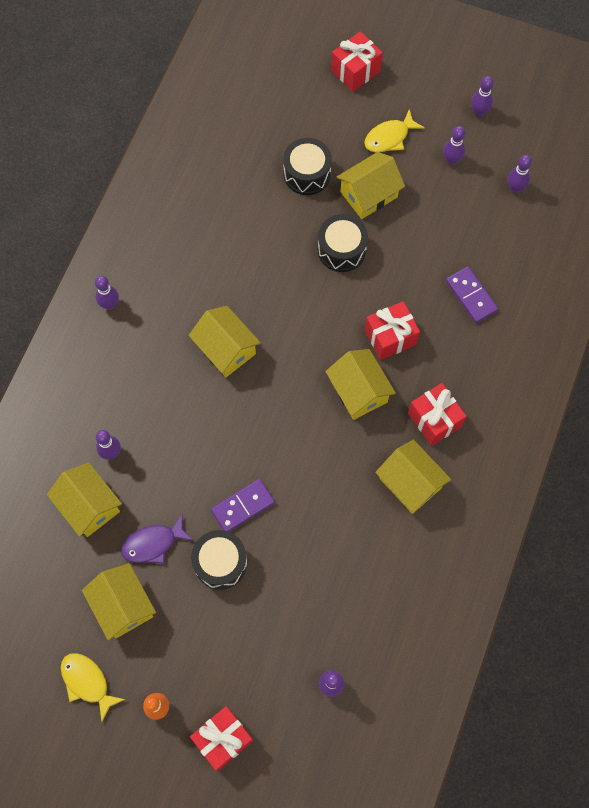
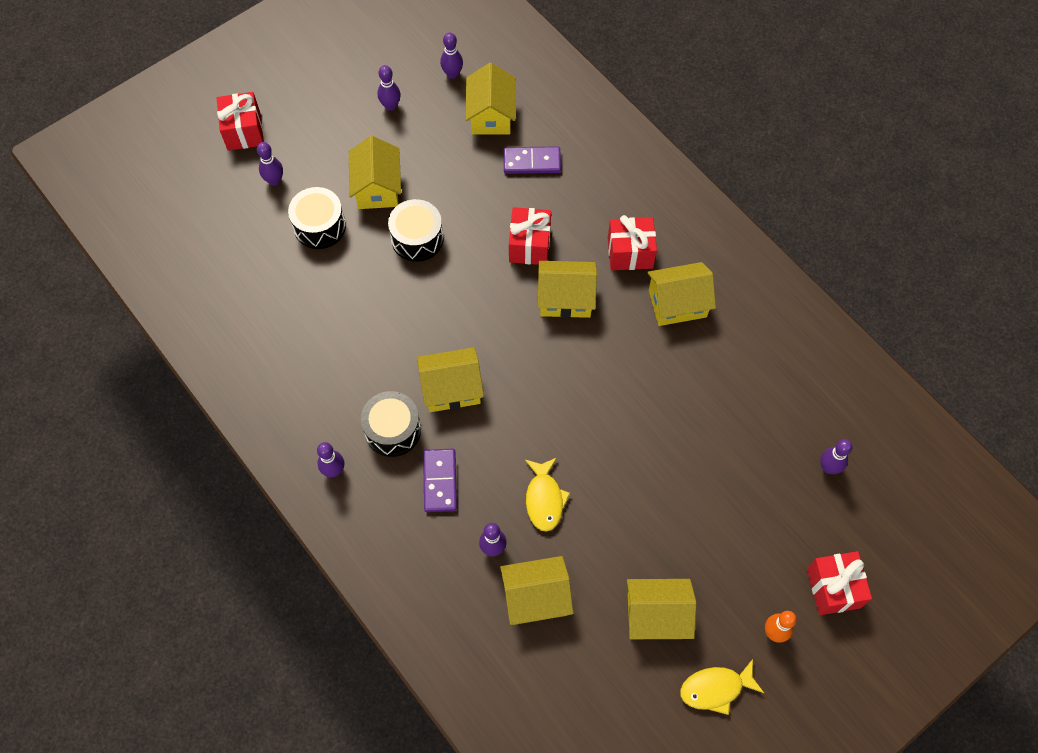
camera: 60 degrees left, 5 degrees down
(153, 543) = (609, 555): purple fish -> none
(220, 563) = (663, 503): black drum -> black drum (393, 430)
(243, 506) = (618, 455): purple domino -> purple domino (440, 481)
(389, 137) = (332, 141): yellow fish -> yellow fish (544, 499)
(479, 112) = (359, 60): purple bowling pin -> purple bowling pin (274, 180)
(495, 239) = (491, 115): none -> yellow house

